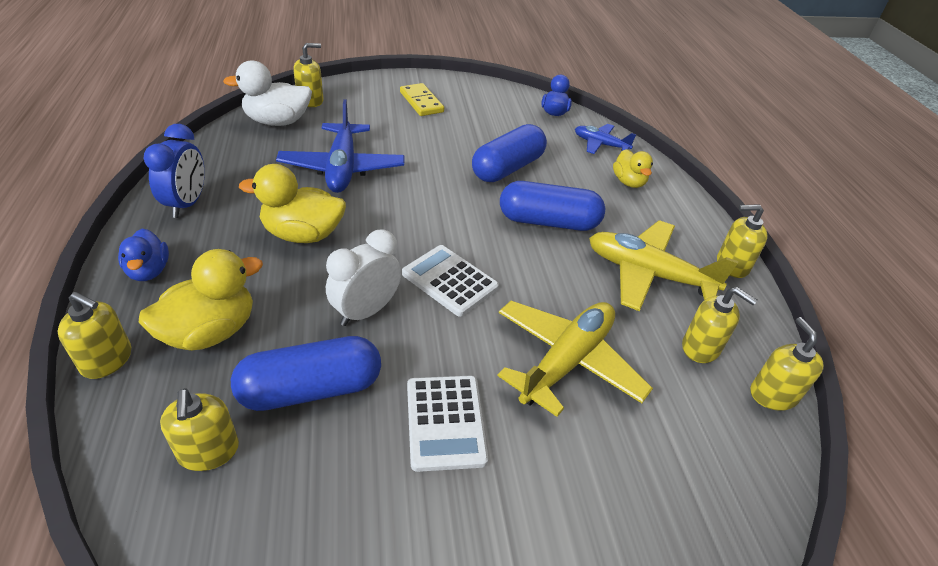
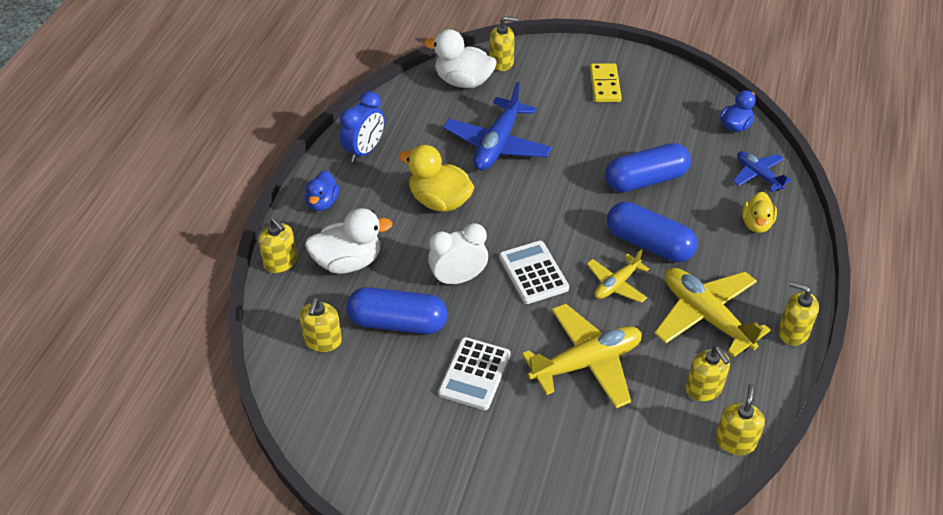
camera: 30 degrees right, 5 degrees up
(210, 332) = (348, 262): yellow duck -> white duck
(543, 268) = (616, 284): none -> yellow plane

